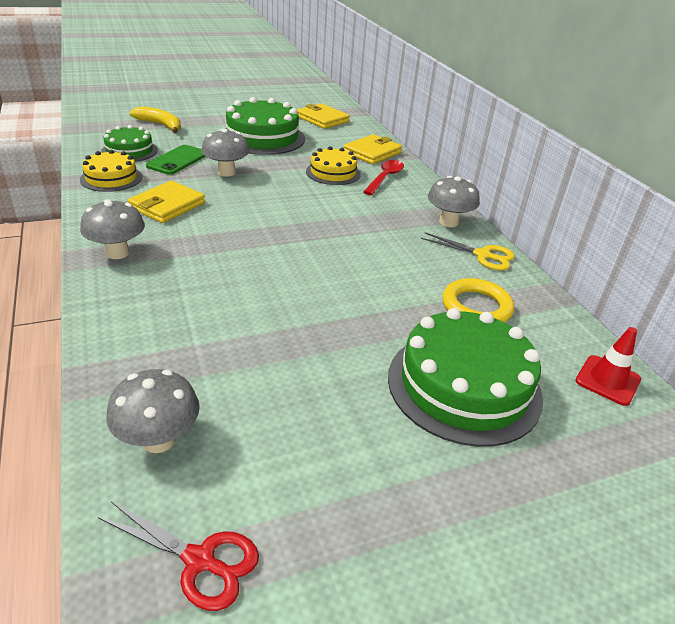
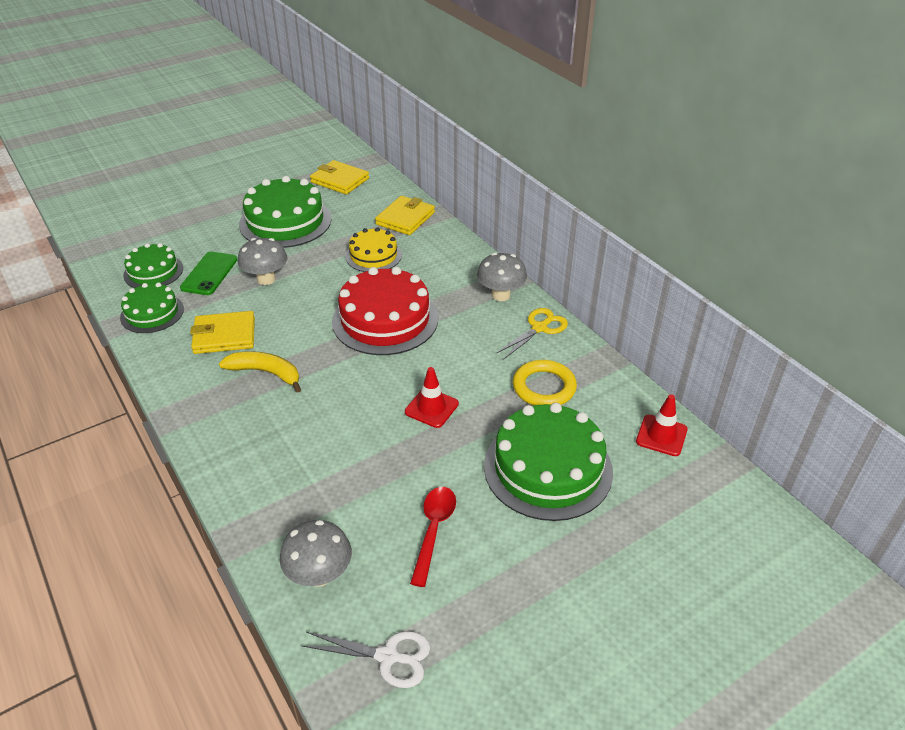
camera: 10 degrees left, 5 degrees up
(111, 178) = (152, 313): yellow cake -> green cake
(117, 253) = (202, 403): grey mushroom -> none
(160, 125) = (170, 227): yellow banana -> yellow banana (266, 373)
(167, 205) = (224, 335): yellow wallet -> yellow wallet turned 60 degrees clockwise
(199, 560) = (388, 657): red scissors -> white scissors
(326, 221) = (385, 319): none -> red cake
(348, 301) = (431, 408): none -> red traffic cone
(385, 178) = (427, 251): red spoon -> red spoon (433, 530)
(482, 255) = (539, 328): yellow scissors -> yellow scissors turned 60 degrees counterclockwise

